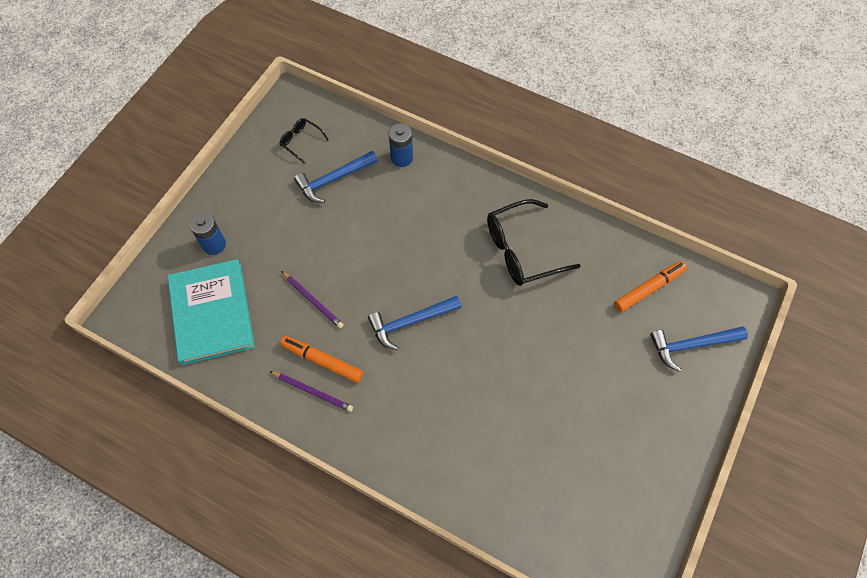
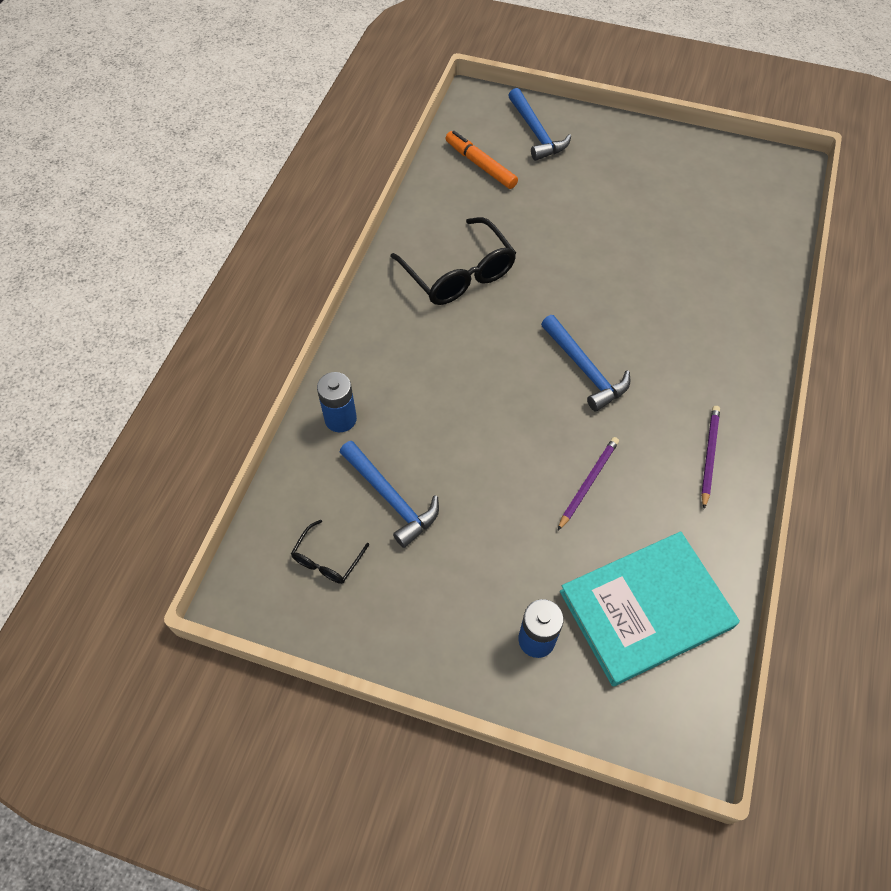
camera: 100 degrees left, 5 degrees down
(322, 361) = (666, 454): orange marker -> none

